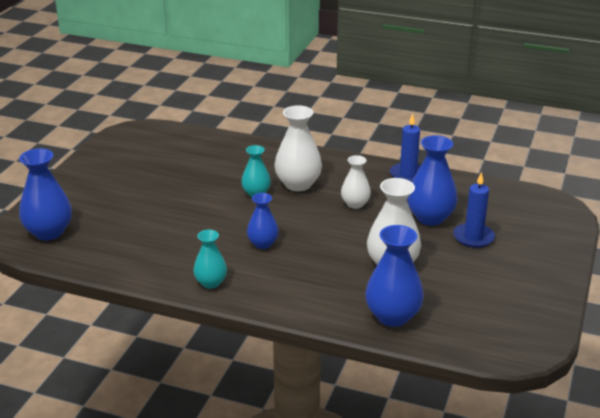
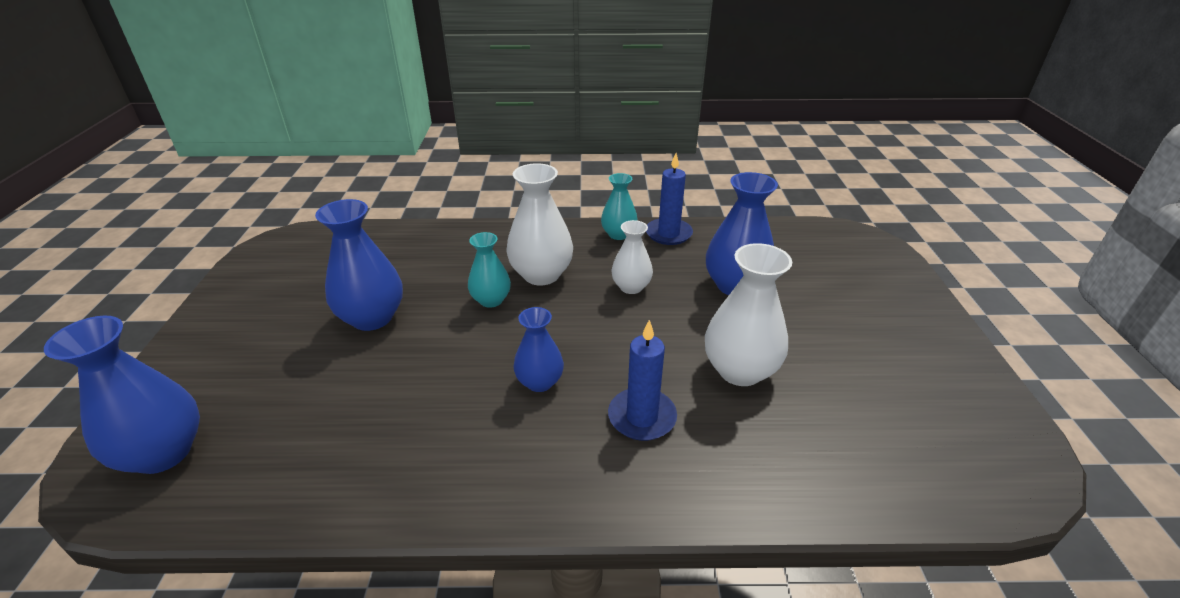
camera: 20 degrees left, 5 degrees up
(211, 283) = (490, 483): turquoise vase -> turquoise vase (618, 234)
(393, 316) = (805, 466): blue vase -> blue vase (372, 318)
(473, 237) = (806, 301): blue candle -> blue candle (642, 417)

